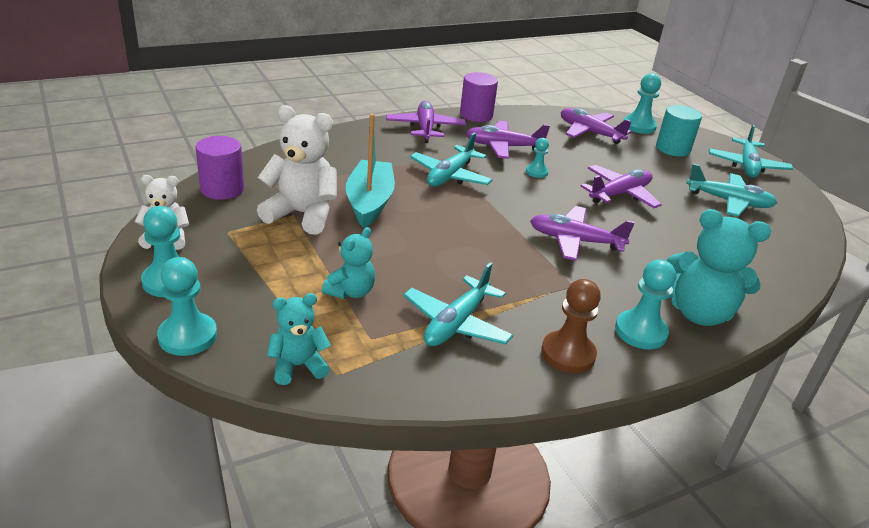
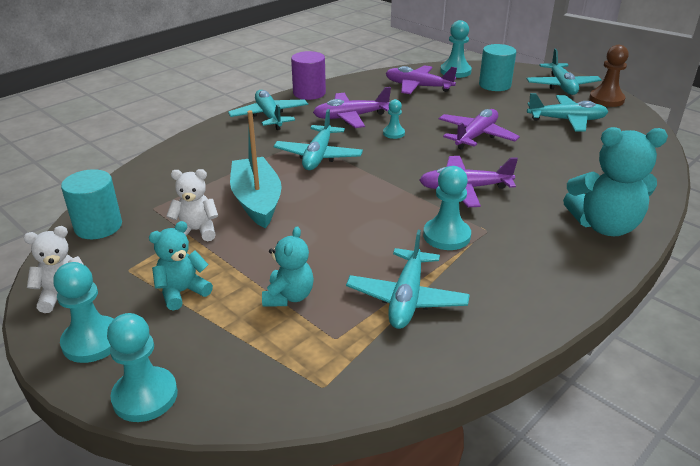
camera: 15 degrees left, 0 degrees up
(222, 189) = (98, 226): purple cylinder -> turquoise cylinder
(298, 366) = (279, 391): turquoise teddy bear -> turquoise teddy bear (182, 292)
(302, 214) = (196, 231): white teddy bear -> white teddy bear, size x0.58
(425, 128) = (269, 116): purple plane -> turquoise plane
(568, 354) = (521, 297): brown pawn -> brown pawn (606, 99)
(640, 332) = (568, 257): turquoise pawn -> turquoise pawn (446, 236)

